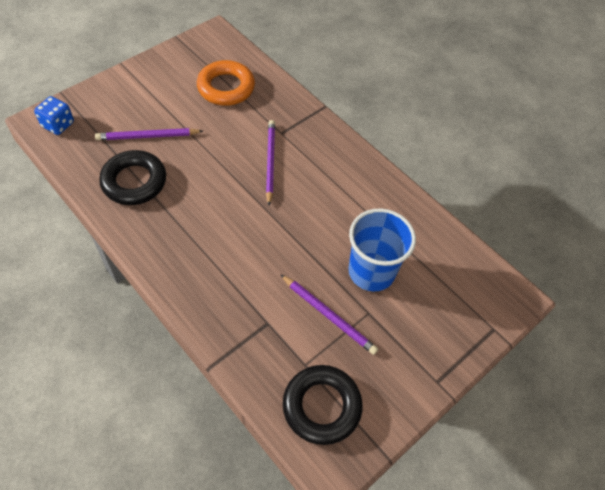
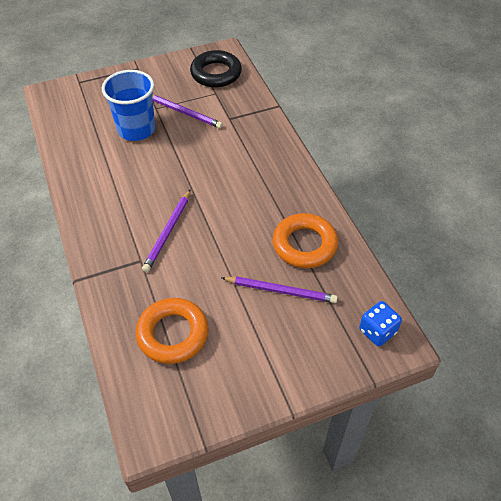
camera: 155 degrees left, 5 degrees down
(134, 181) = (304, 244): black ring -> orange ring
(329, 315) = (184, 112): purple pencil -> purple pencil turned 150 degrees clockwise

